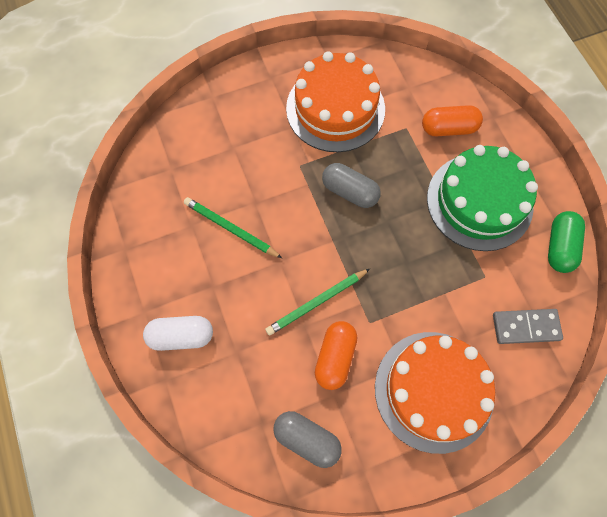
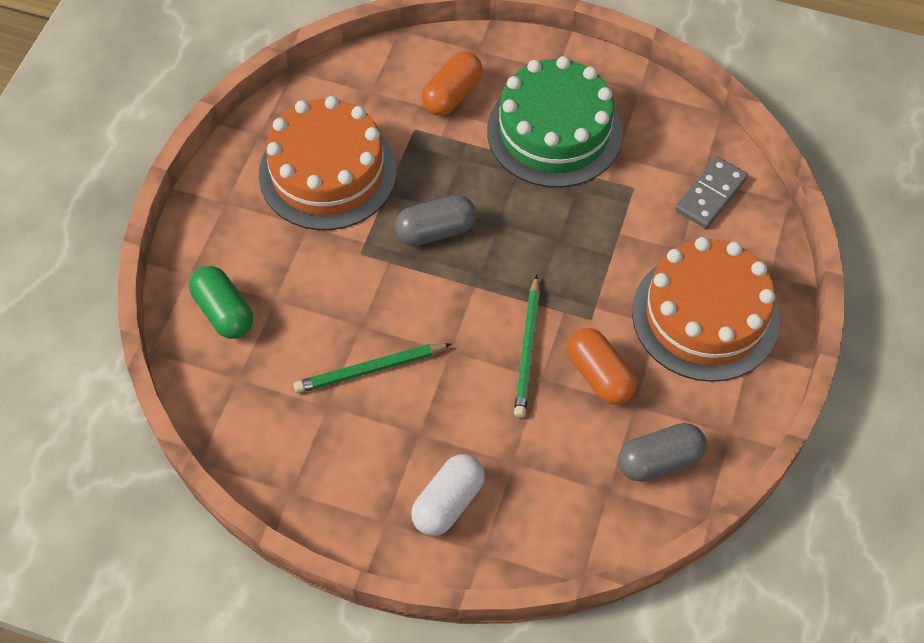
camera: 50 degrees left, 10 degrees down
(559, 247) = (659, 107): green capsule -> green capsule (224, 312)

